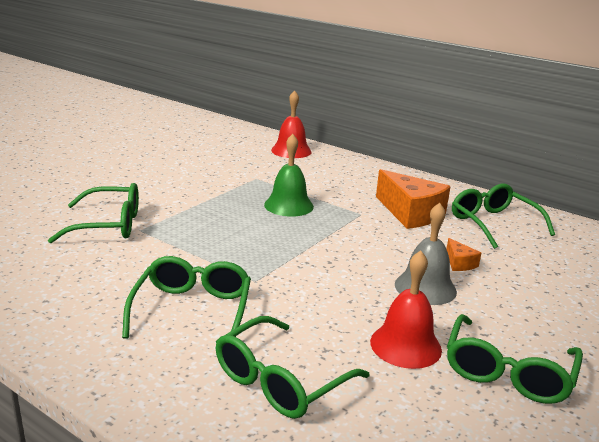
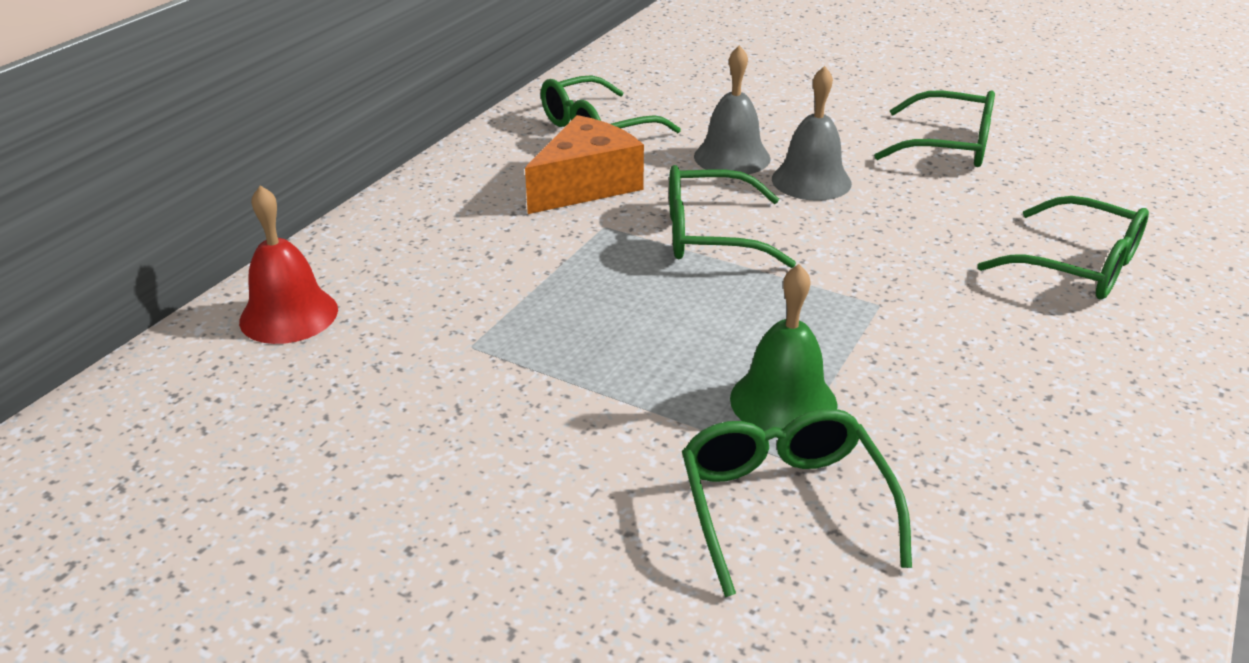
camera: 95 degrees left, 10 degrees up
(192, 310) = (995, 347): green glasses -> green glasses (709, 235)
(288, 205) = (597, 296): green bell -> green bell (783, 401)
(405, 345) = (947, 195): red bell -> none
(459, 263) = (732, 157): orange cheese -> grey bell

